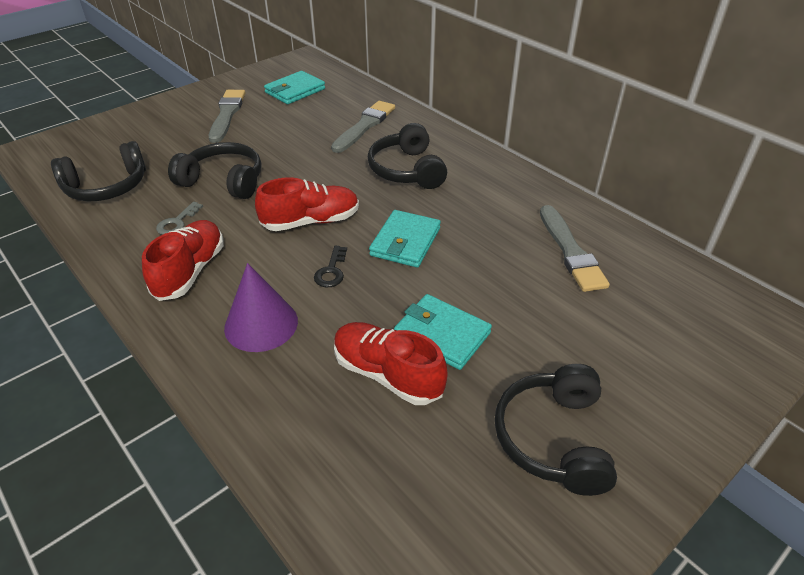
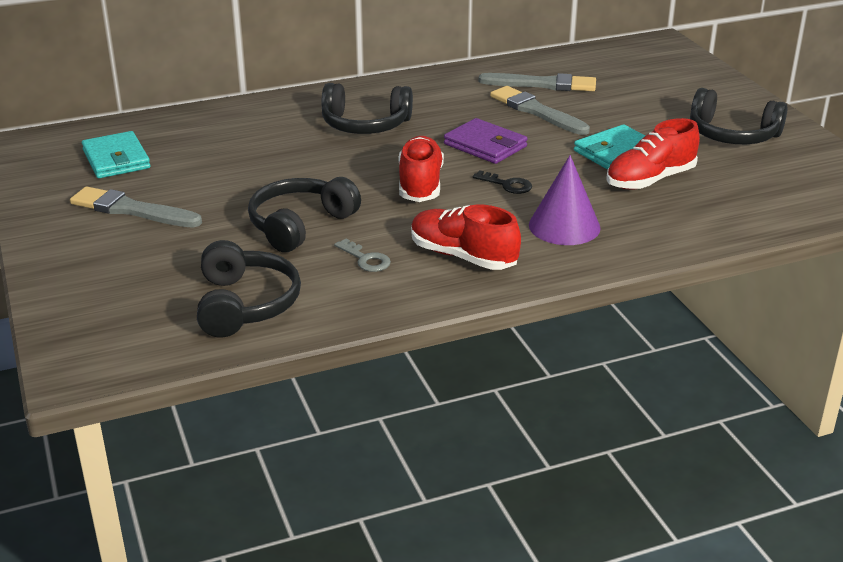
camera: 70 degrees left, 10 degrees down
(364, 126) = (252, 131): grey brush -> grey brush (536, 111)
(405, 242) = (485, 145): turquoise wallet -> purple wallet

